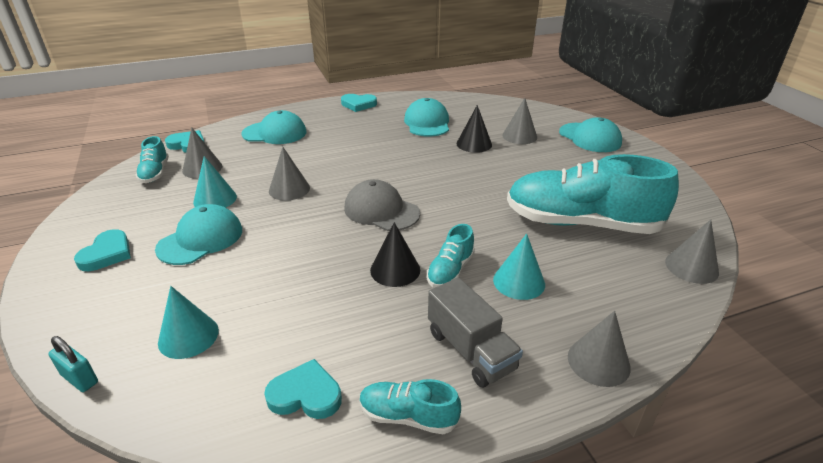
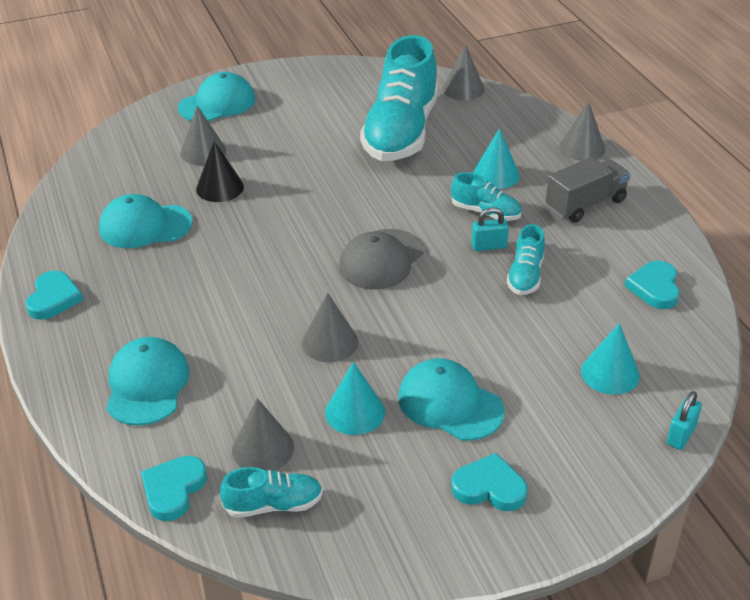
camera: 90 degrees left, 5 degrees up
(395, 270) = (489, 246): black cone -> turquoise padlock
(408, 416) = (658, 235): turquoise shoe -> turquoise shoe (525, 276)

